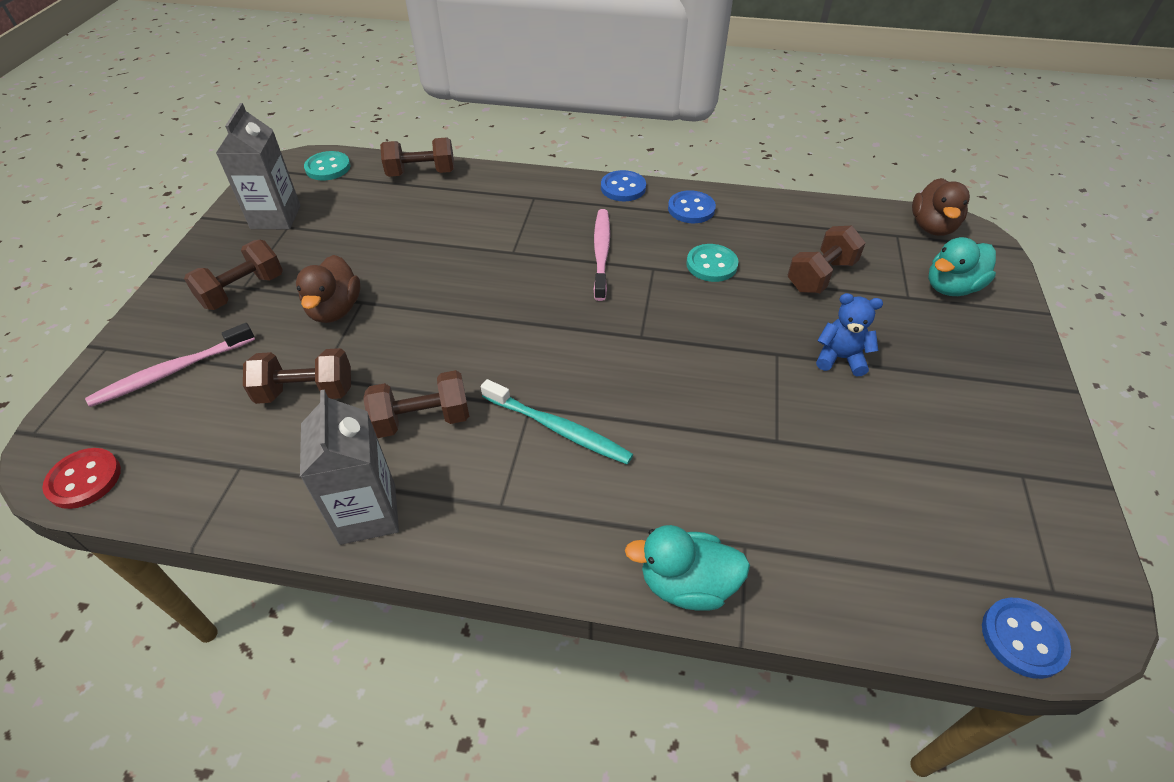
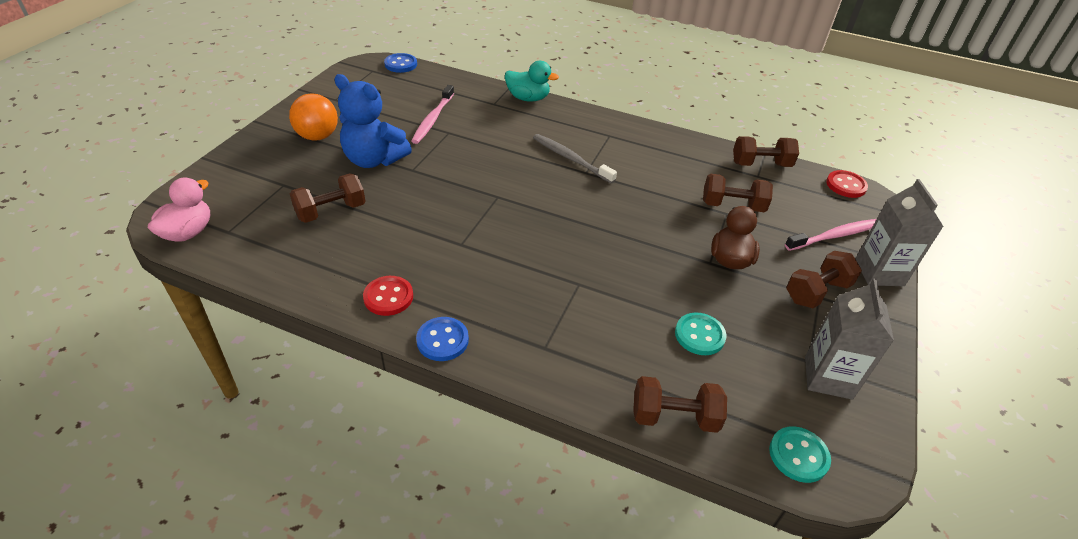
camera: 170 degrees left, 5 degrees down
(368, 514) = (679, 144): grey carton -> grey carton (879, 272)
(422, 420) = (653, 177): brown dumbbell -> brown dumbbell (761, 164)
(559, 429) = (571, 159): turquoise toothbrush -> grey toothbrush
(601, 253) = (499, 267): pink toothbrush -> pink toothbrush (432, 119)
(691, 209) = (388, 297): blue button -> red button
(711, 265) = (410, 237): turquoise button -> turquoise button (699, 335)
(840, 358) = (374, 160): blue teddy bear -> blue teddy bear, size x1.78
(932, 227) = (188, 232): brown duck -> pink duck
(951, 287) = (244, 184): turquoise duck -> none
(955, 382) = (317, 136): none -> orange ball

